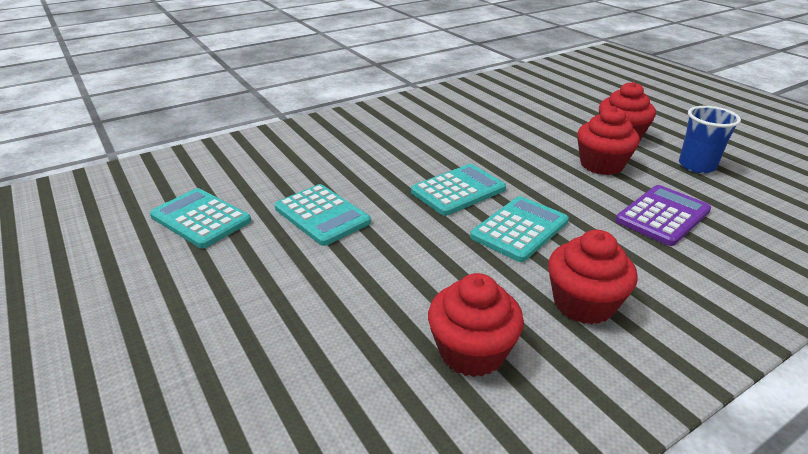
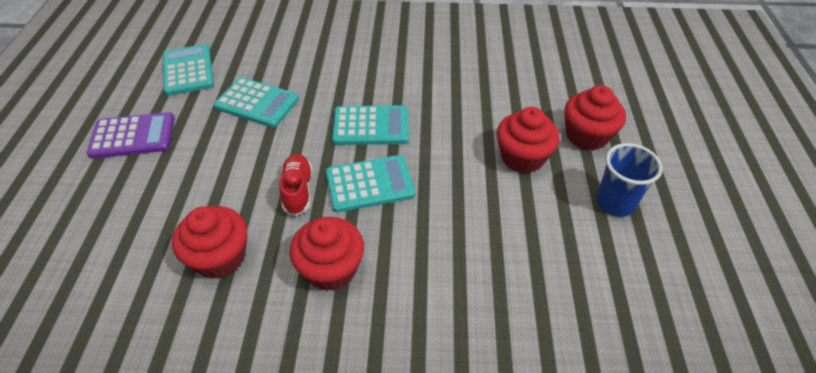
camera: 35 degrees right, 15 degrees up
(322, 215) = (257, 103): turquoise calculator -> turquoise calculator turned 60 degrees counterclockwise
(465, 262) = (298, 191): none -> red shoe
(662, 216) = (501, 234): purple calculator -> purple calculator (133, 136)

